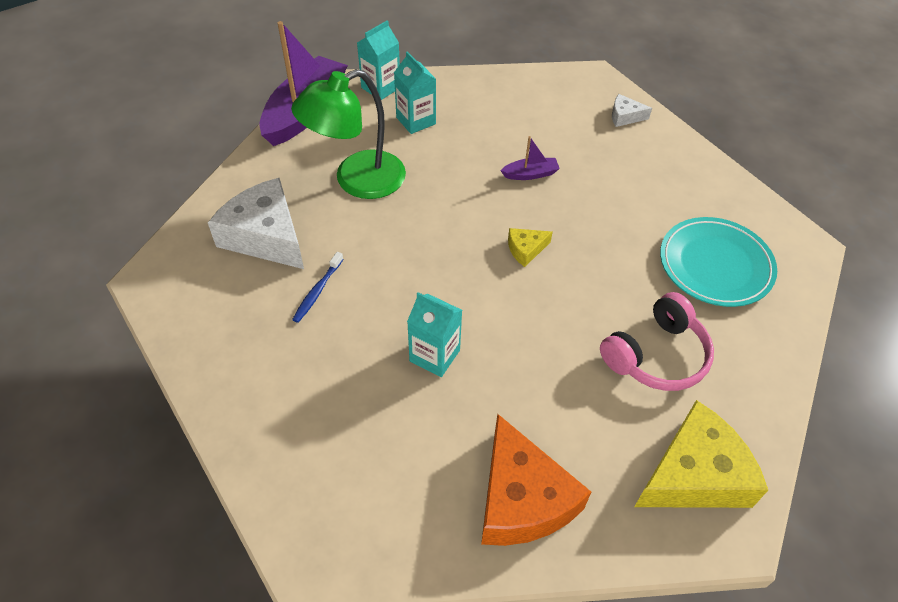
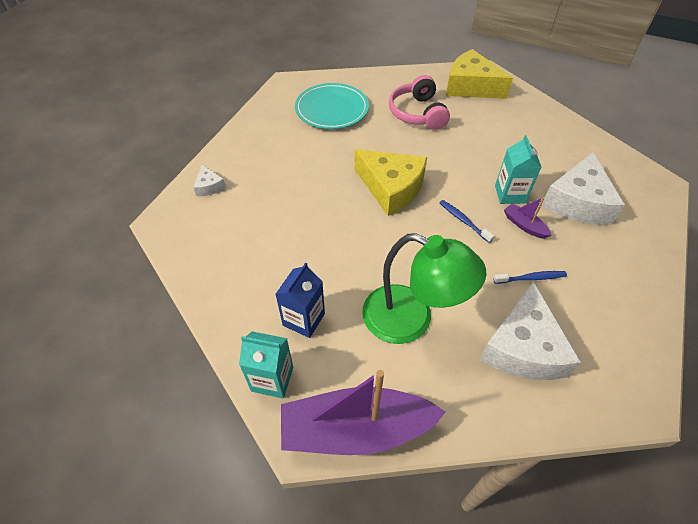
camera: 120 degrees left, 0 degrees up
(367, 420) = (577, 202): none -> white cheese
(416, 121) = (304, 319): turquoise carton -> blue carton
(431, 284) = (463, 221): none -> blue toothbrush
(522, 499) = (545, 130): orange cheese -> none
(526, 249) = (391, 188): yellow cheese -> yellow cheese, size x2.19
(530, 174) = (316, 214): purple boat -> purple boat (524, 225)
(656, 355) = (417, 113): pink headphones -> pink headphones turned 120 degrees counterclockwise

